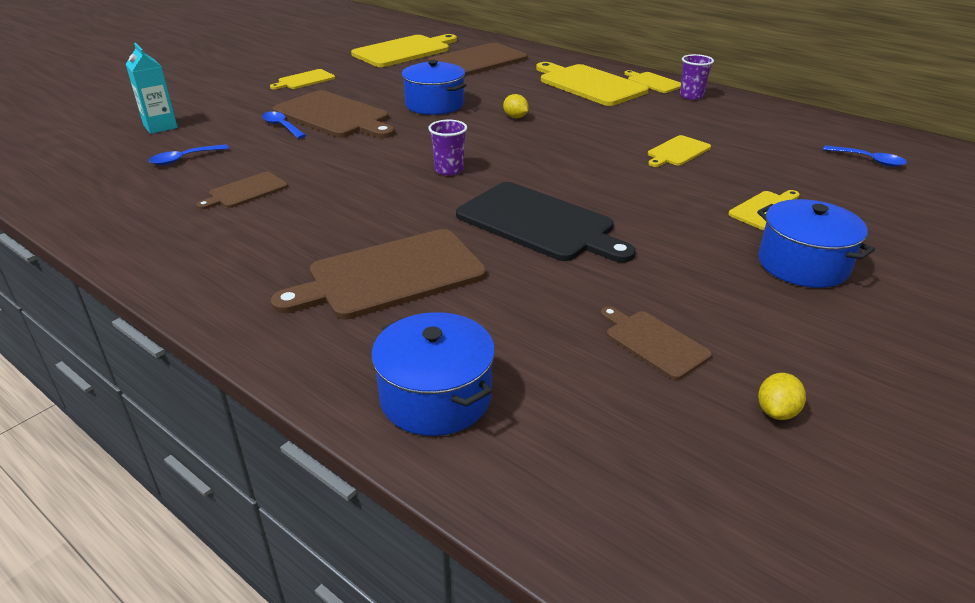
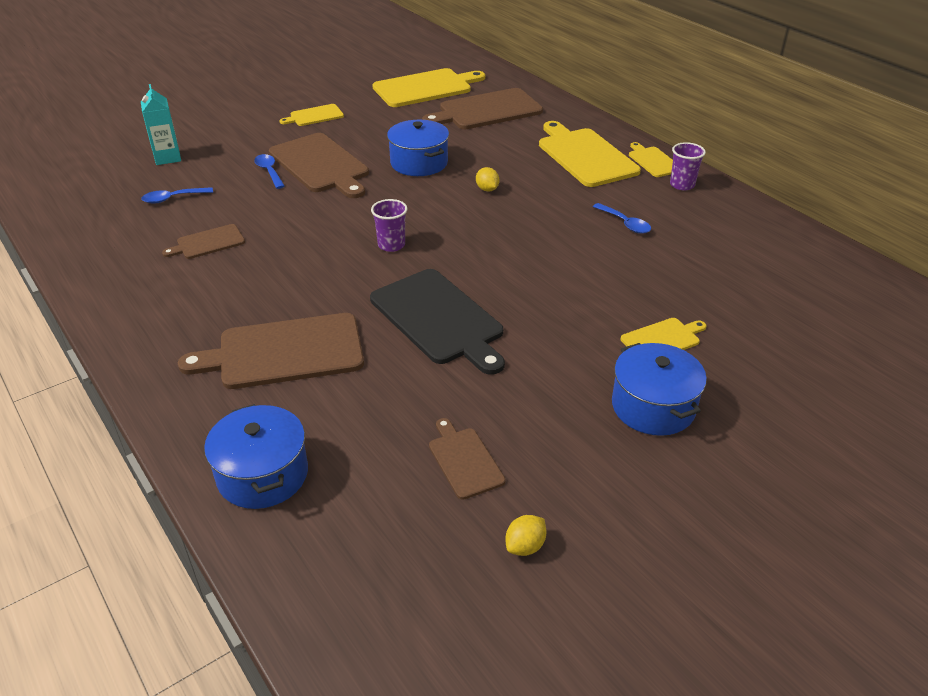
camera: 15 degrees right, 5 degrees up
(677, 152) = (620, 255): yellow cutting board -> none
(869, 160) = (812, 296): blue spoon -> blue spoon (625, 223)

